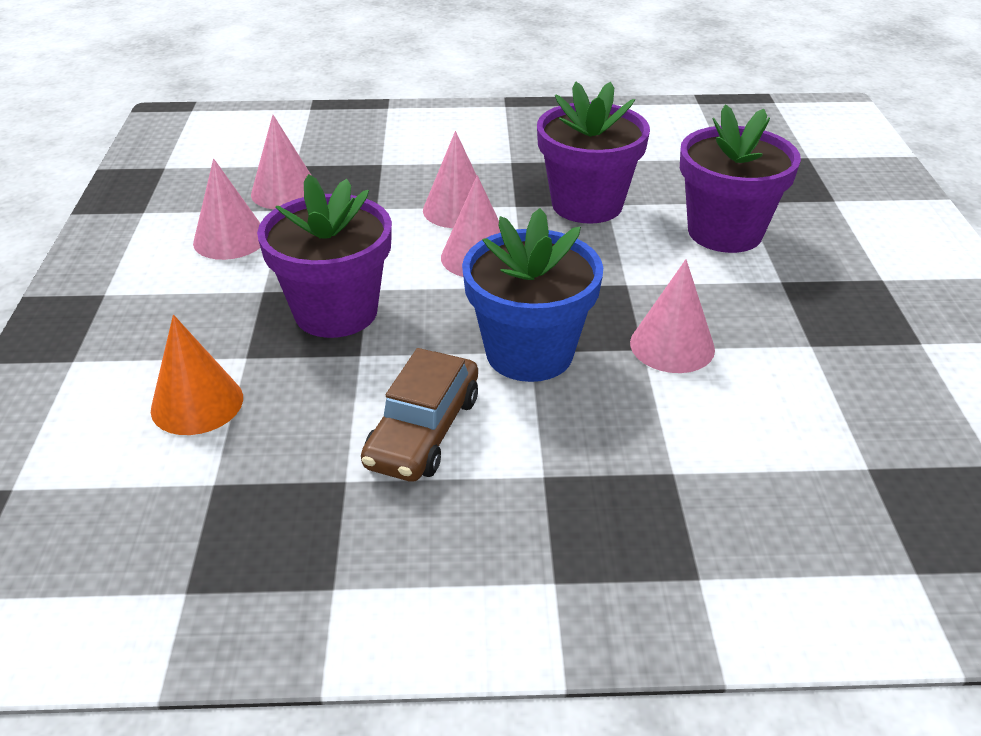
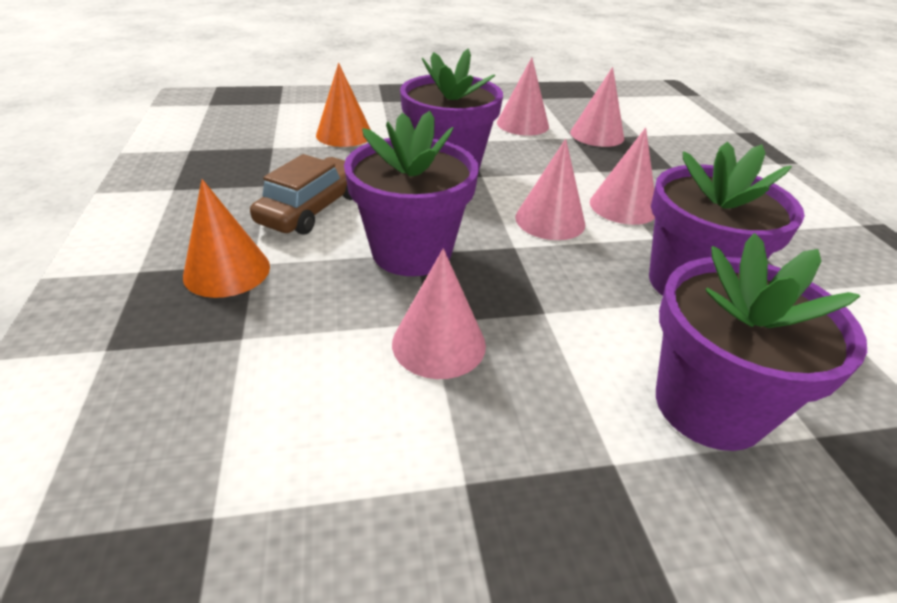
camera: 80 degrees right, 0 degrees up
(423, 431) = (312, 208): brown car -> brown car turned 105 degrees clockwise
(529, 353) = (411, 252): blue flower pot -> purple flower pot
(559, 496) = (227, 271): none -> orange cone

